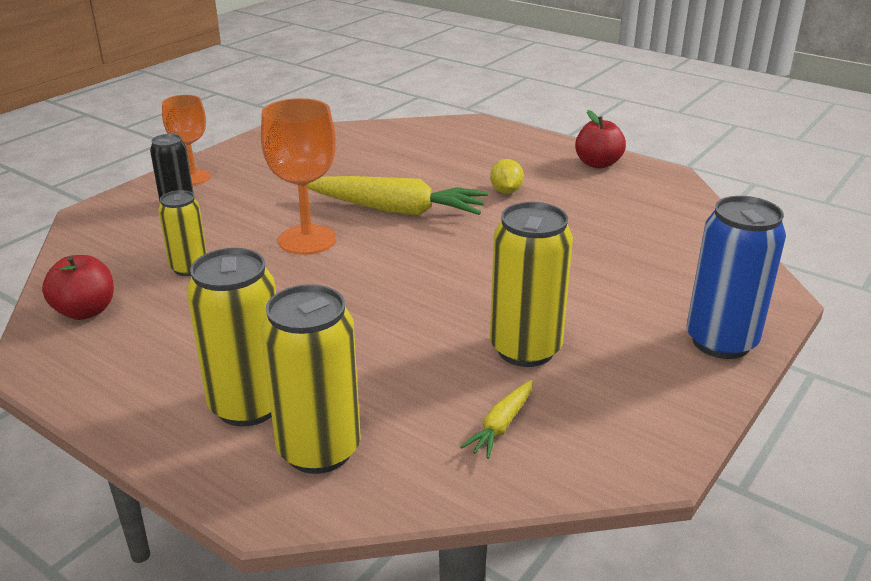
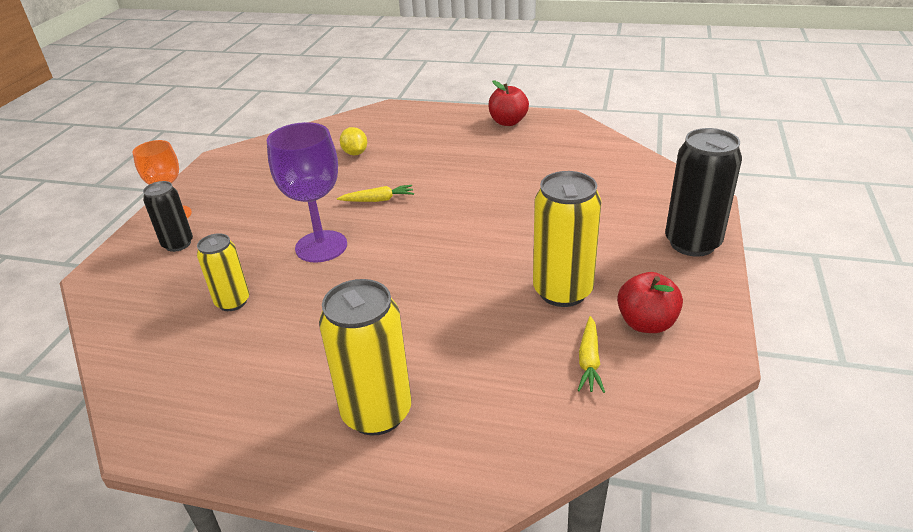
camera: 20 degrees left, 5 degrees up
(85, 311) = (161, 372): red apple -> red apple (646, 323)
(307, 240) = (321, 246): orange goblet -> purple goblet
(319, 450) = (464, 432): yellow can -> none
(396, 210) = (378, 200): yellow carrot -> yellow carrot, size x0.46
(506, 191) = (455, 162): yellow lemon -> yellow lemon (355, 153)
(721, 342) = (692, 243): blue can -> black can

